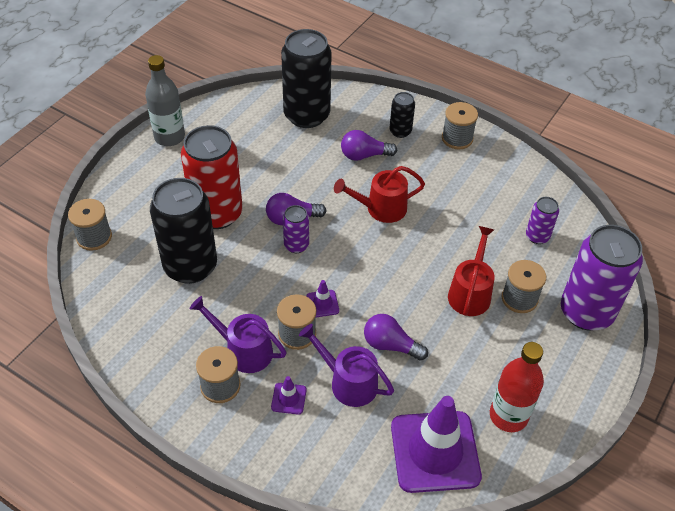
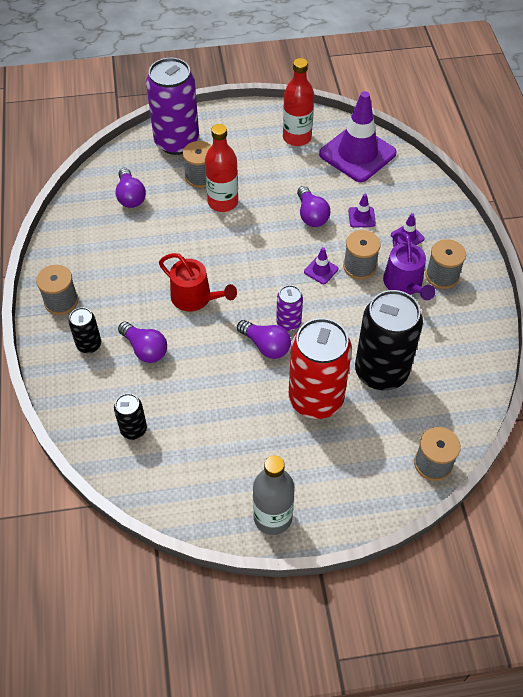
camera: 130 degrees left, 5 degrees up
(306, 115) = (133, 429): black can -> black can, size x0.48
(348, 382) = (361, 217): purple watering can -> purple traffic cone
(470, 293) = (223, 202): red watering can -> red bottle
(537, 236) = (130, 196): purple can -> purple light bulb

